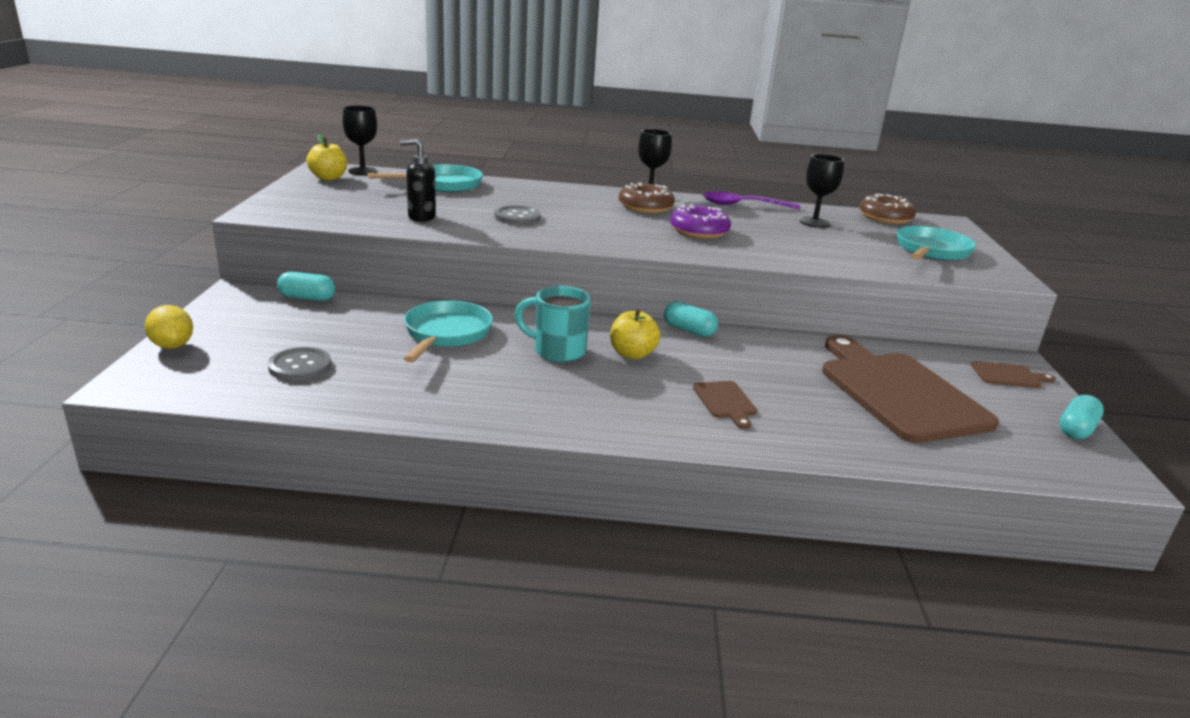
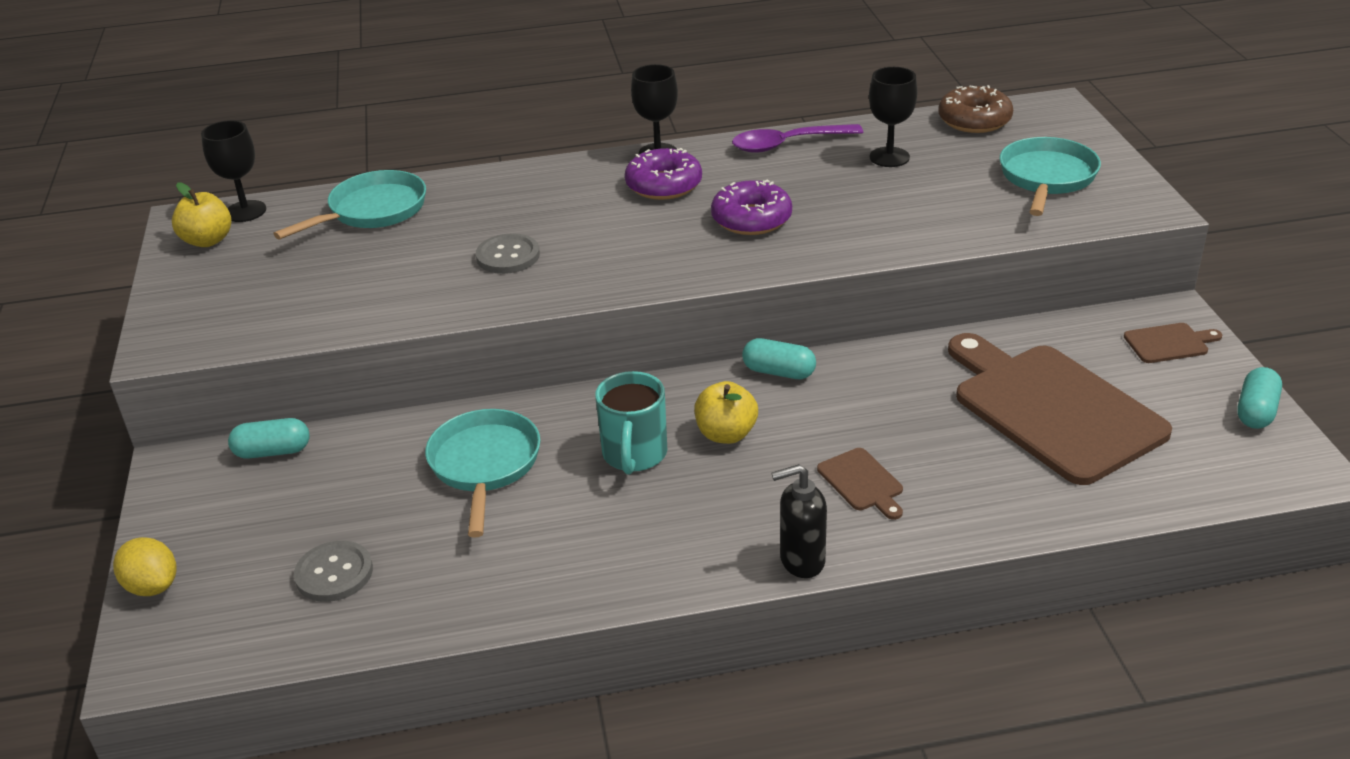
camera: 10 degrees left, 10 degrees up
(421, 217) = (382, 293): black soap dispenser -> black soap dispenser (801, 561)
(557, 351) = (634, 455): turquoise mug -> turquoise mug turned 90 degrees counterclockwise
(645, 207) = (664, 185): brown donut -> purple donut

